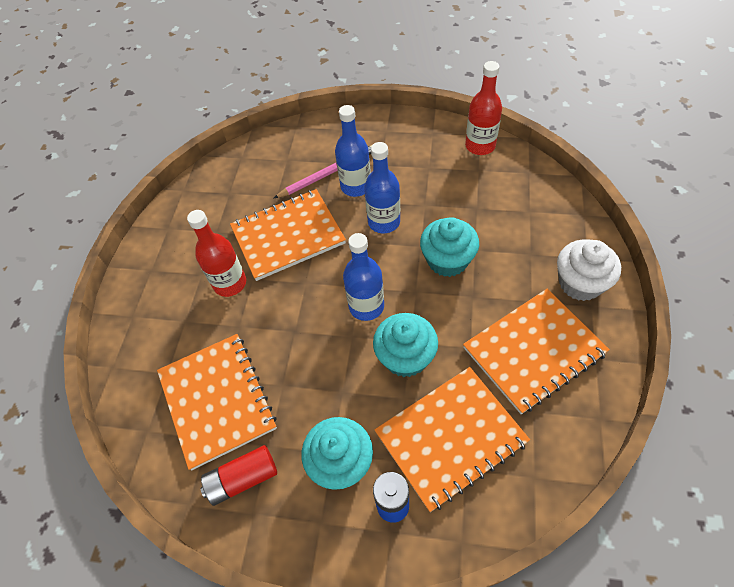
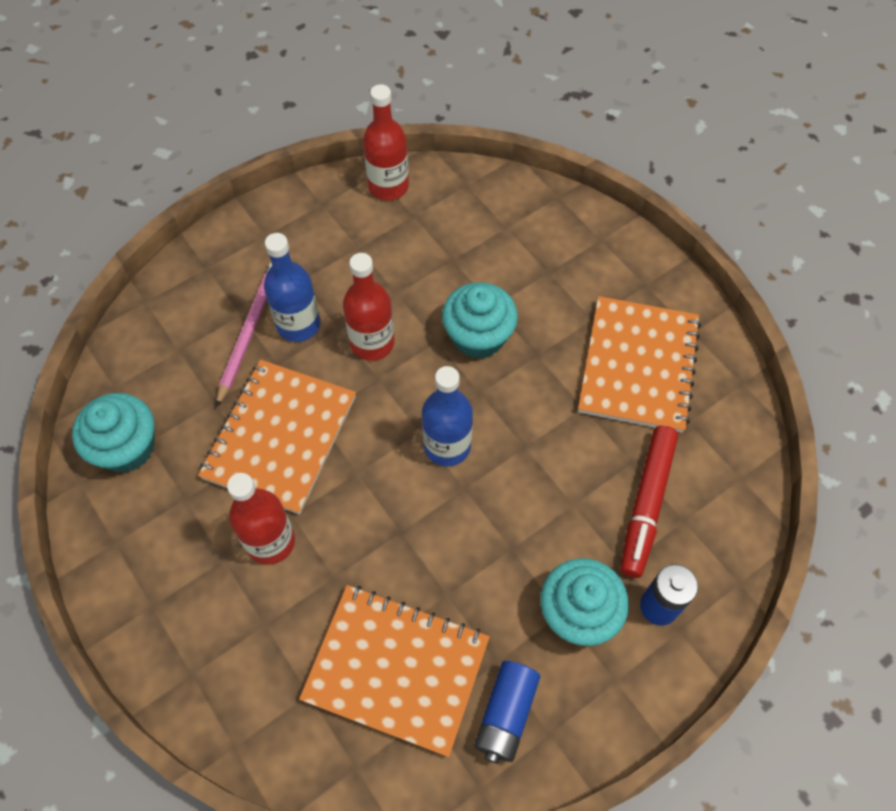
camera: 50 degrees left, 5 degrees up
(242, 479) = (506, 714): red battery -> blue battery
(384, 222) = (372, 343): blue bottle -> red bottle
(405, 357) = (535, 465): turquoise cupcake -> turquoise cupcake (126, 447)
(450, 437) = (646, 504): orange notebook -> red marker
(580, 283) = (617, 269): white cupcake -> none

